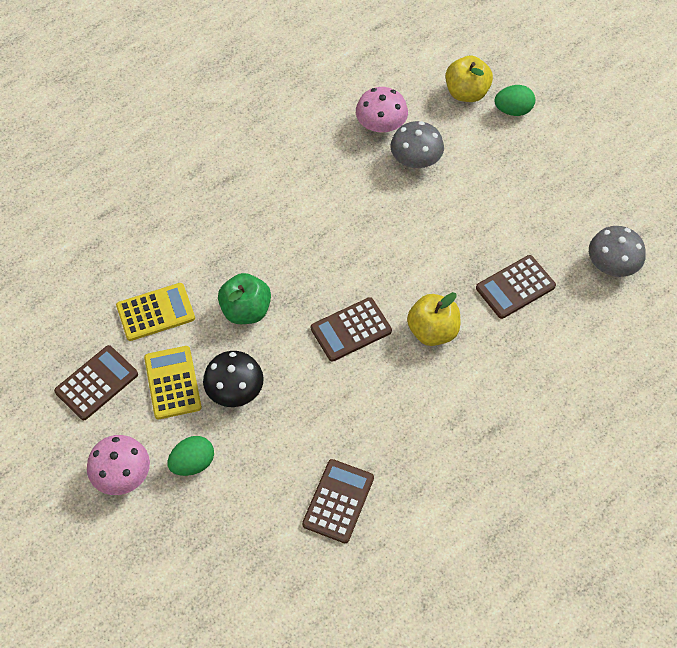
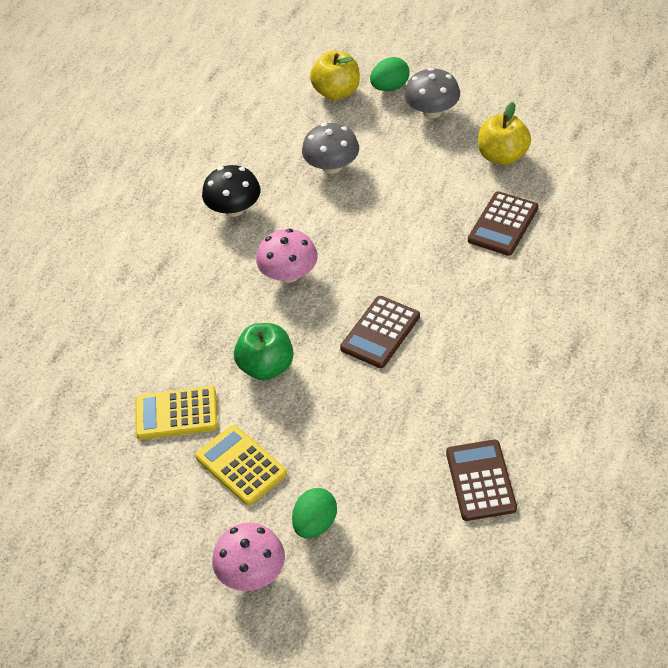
camera: 25 degrees left, 10 degrees down
(96, 383) = (162, 506): brown calculator -> none
(155, 312) = (176, 413): yellow calculator -> yellow calculator turned 135 degrees counterclockwise
(235, 390) = (308, 440): black mushroom -> black mushroom (234, 209)
(381, 125) = (277, 153): pink mushroom -> pink mushroom (289, 274)
(432, 331) = (457, 296): yellow apple -> yellow apple (503, 156)
(612, 265) = (572, 166): grey mushroom -> grey mushroom (432, 111)

